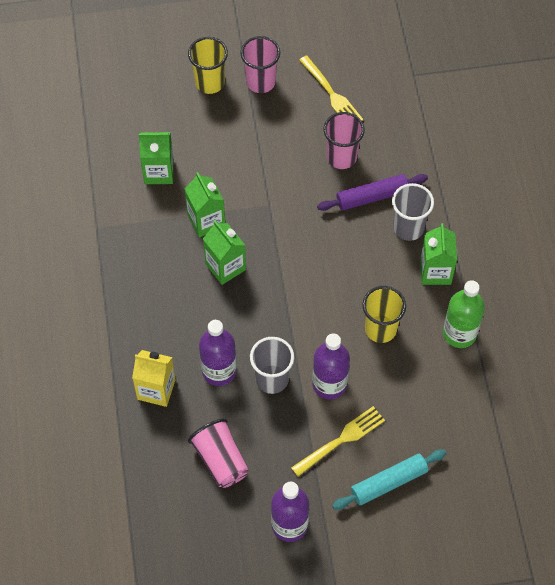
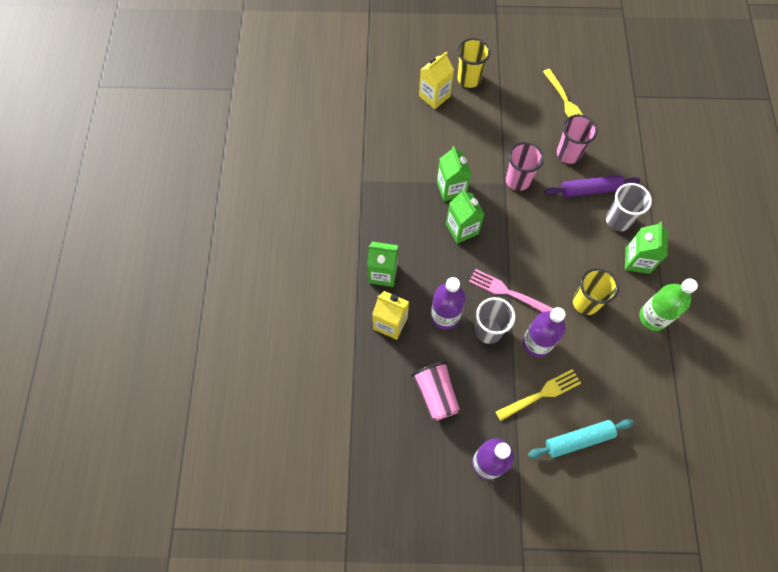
camera: 10 degrees right, 5 degrees up
(159, 172) = (418, 143): green carton -> green carton (383, 273)
(170, 110) = (434, 96): none -> yellow carton
(260, 82) = (510, 84): pink cup -> pink cup (517, 180)
(289, 332) = (508, 292): none -> pink fork

